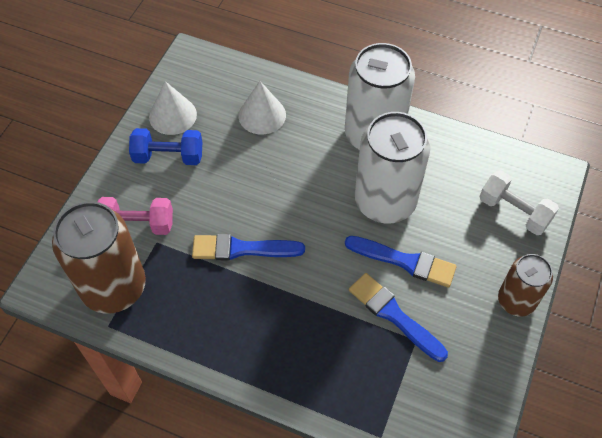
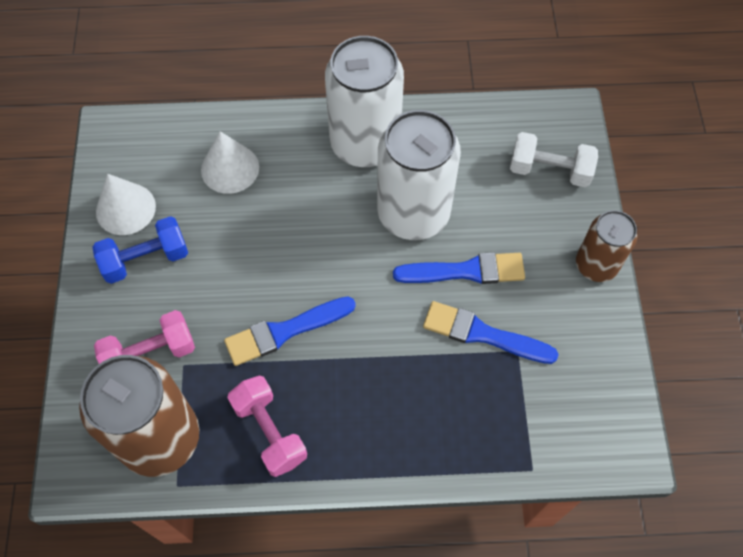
camera: 25 degrees left, 5 degrees up
(193, 317) = (269, 432): none -> pink dumbbell

